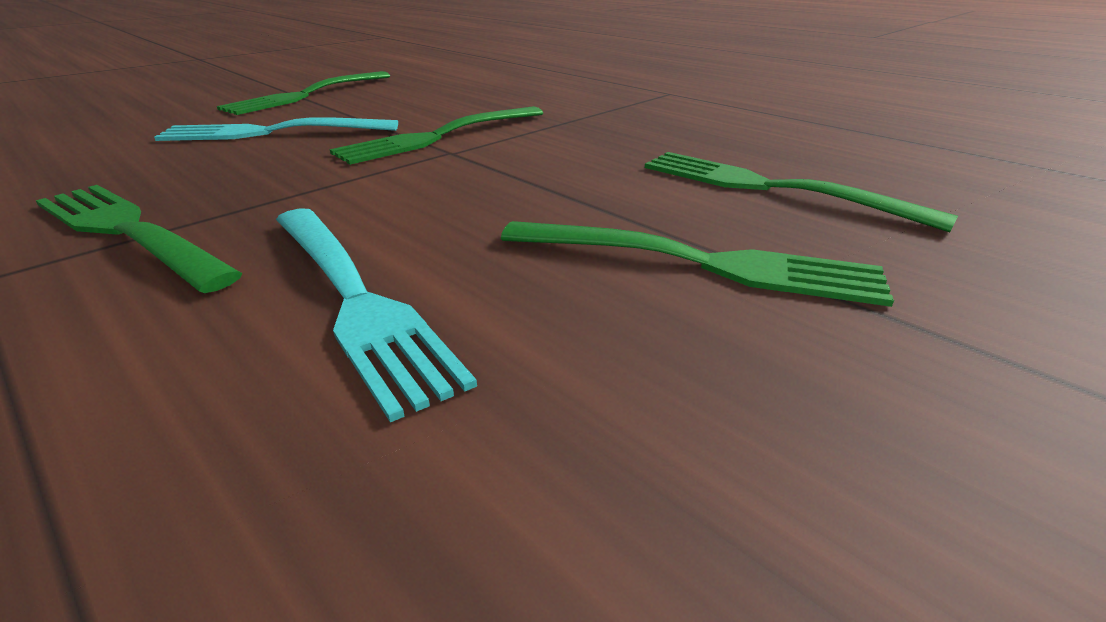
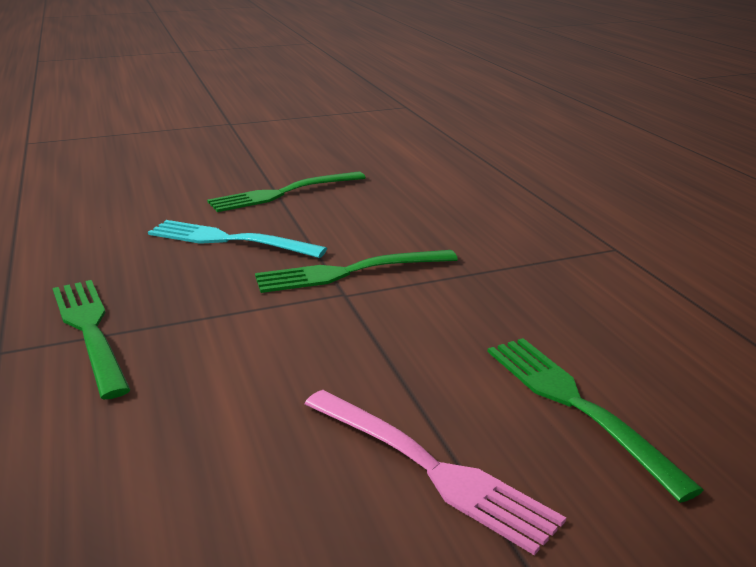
camera: 25 degrees right, 5 degrees down
(355, 298) = (182, 429): turquoise fork -> none
(699, 263) = (430, 468): green fork -> pink fork

